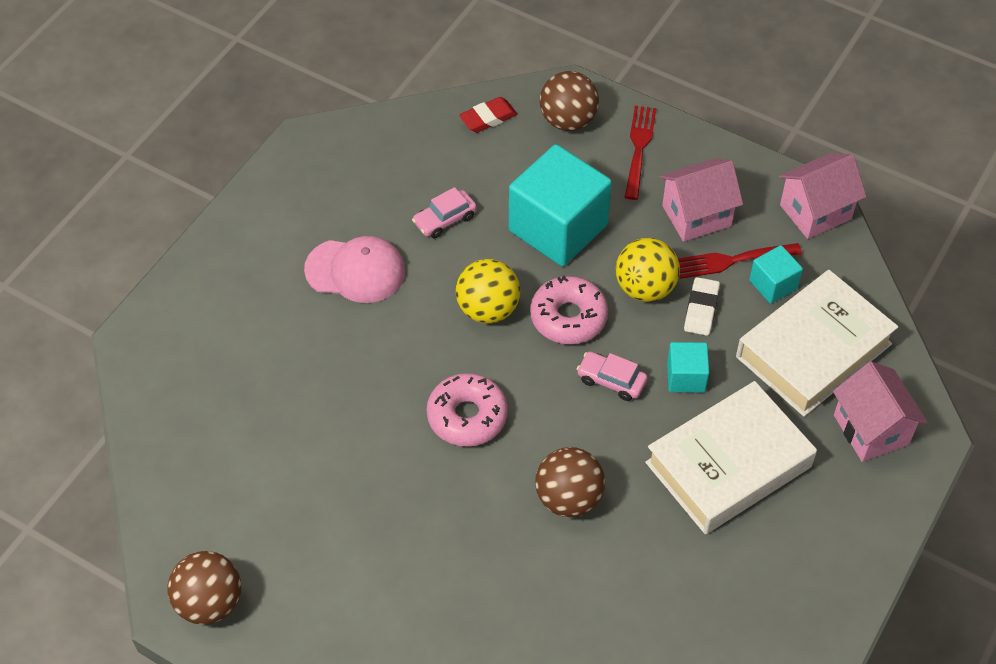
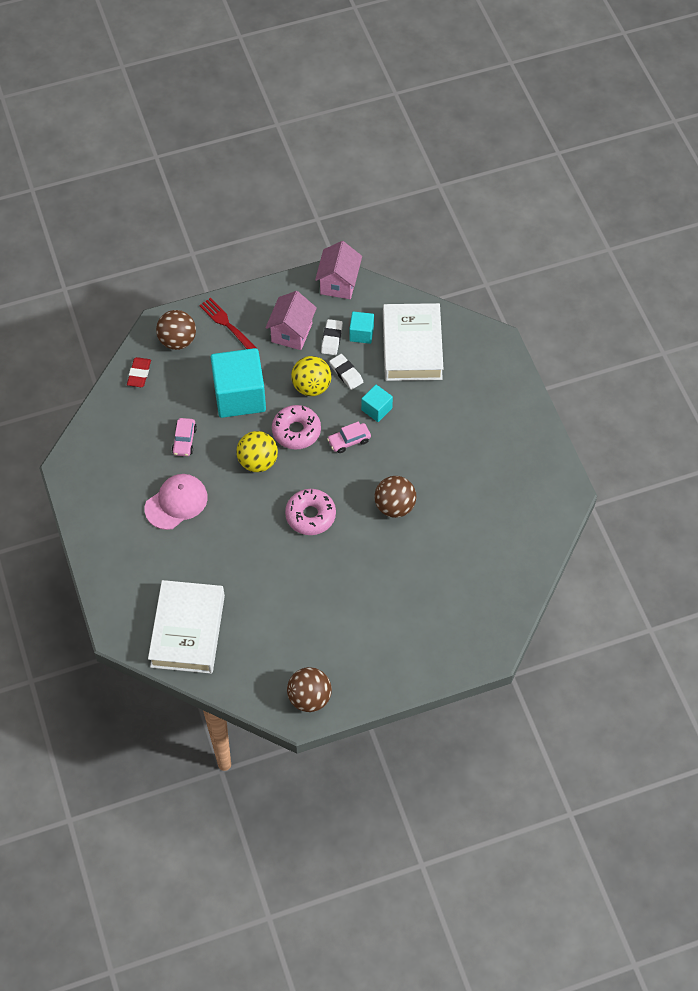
camera: 50 degrees left, 5 degrees up
(728, 465) = (438, 429): white book -> white book (187, 631)
(732, 260) = (331, 339): red fork -> white eraser
(871, 430) = (473, 359): pink house -> none

